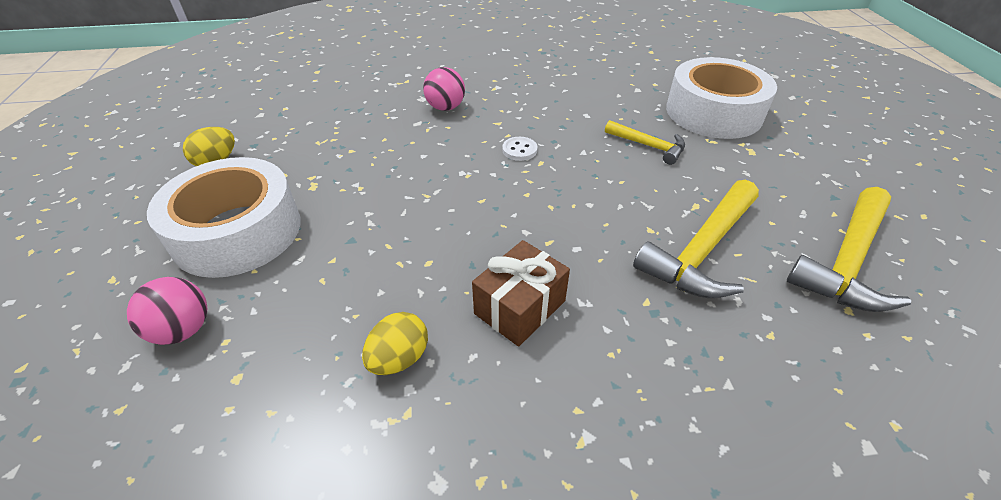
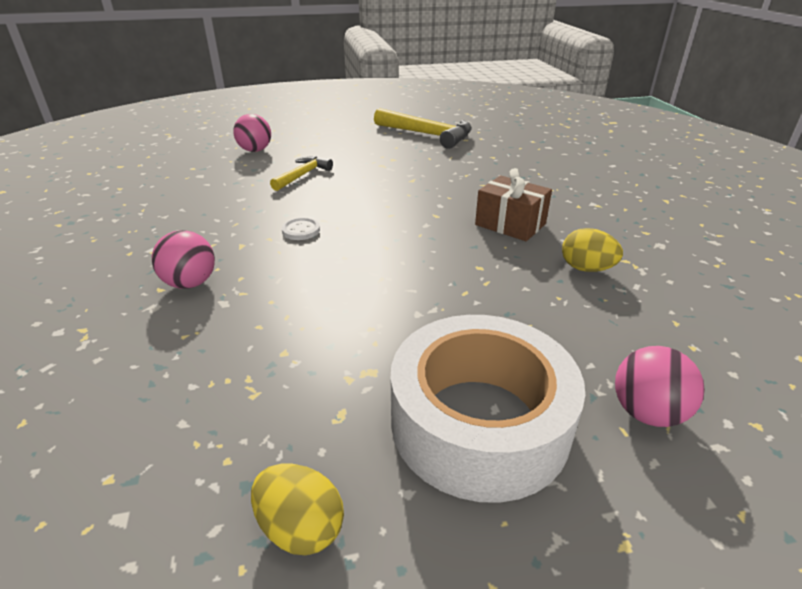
camera: 95 degrees left, 10 degrees down
(701, 250) = (430, 167): yellow hammer -> none
(713, 112) = (255, 150): white tape -> pink ball

